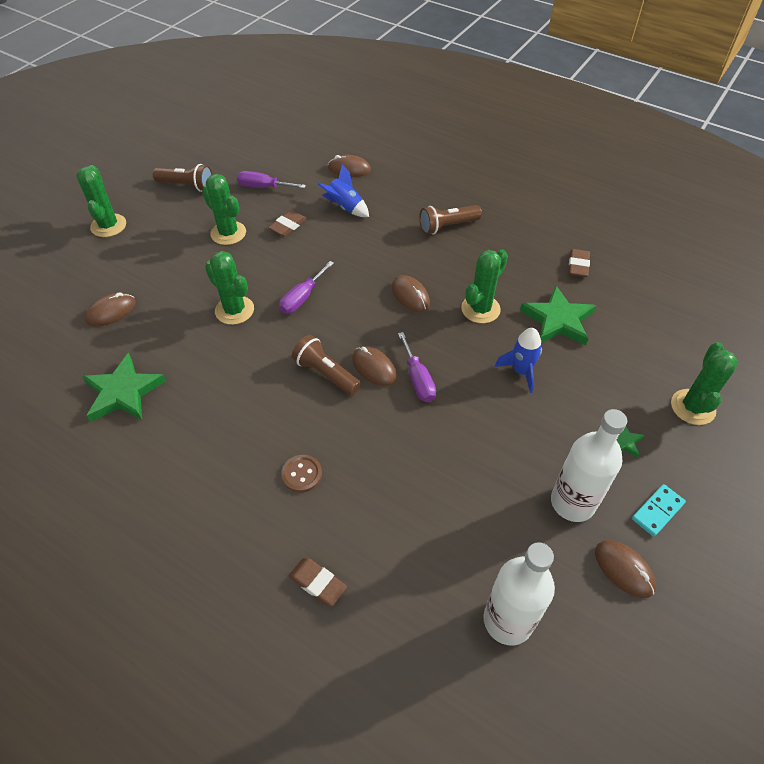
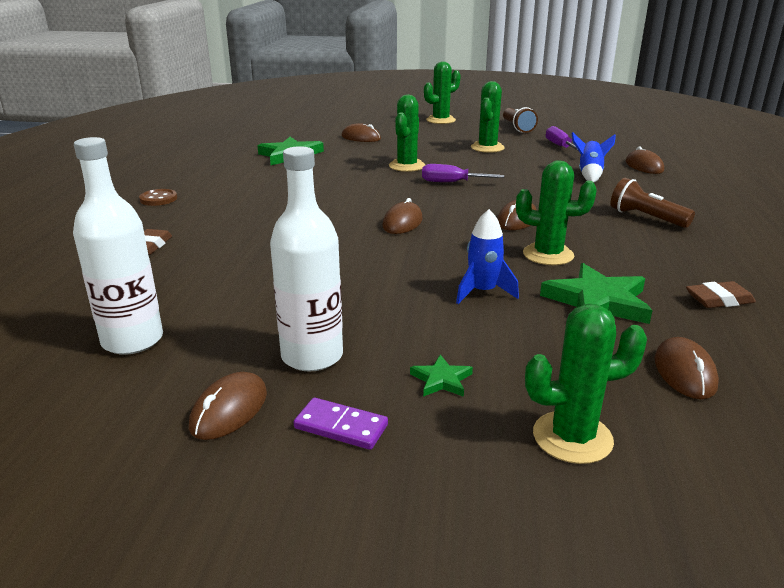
camera: 65 degrees right, 25 degrees down
(288, 226) = (528, 162): brown eraser -> none
(302, 474) = (256, 220): brown button -> brown button (158, 199)
(326, 373) = (374, 207): brown flashlight -> none
(418, 379) = (409, 243): purple screwdriver -> none
(648, 328) = (684, 372): none -> brown mouse
(657, 511) = (341, 426): turquoise domino -> purple domino

